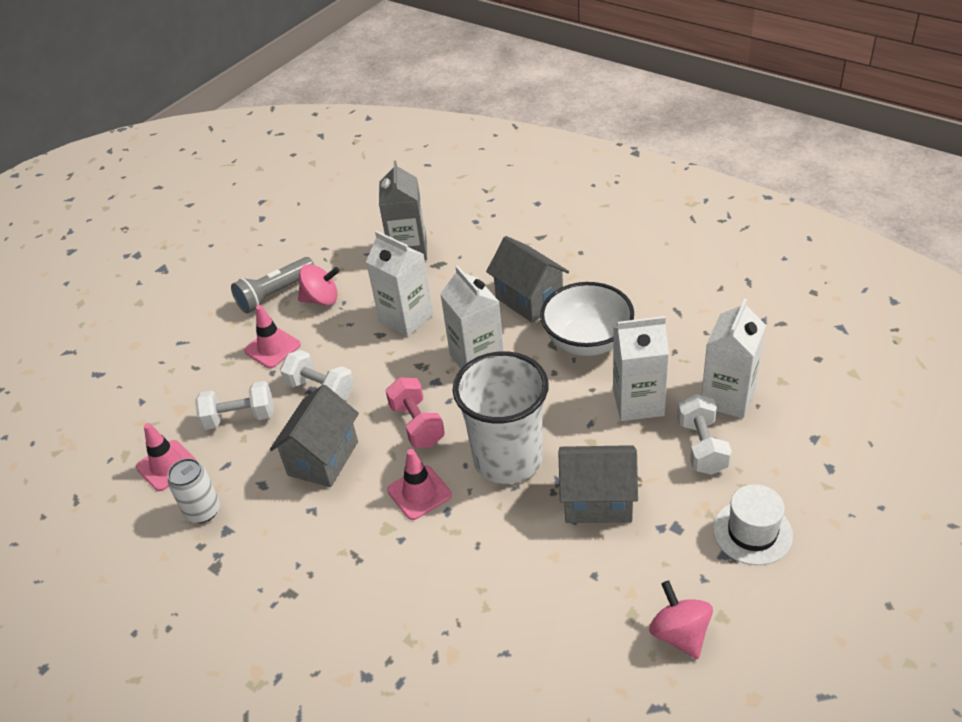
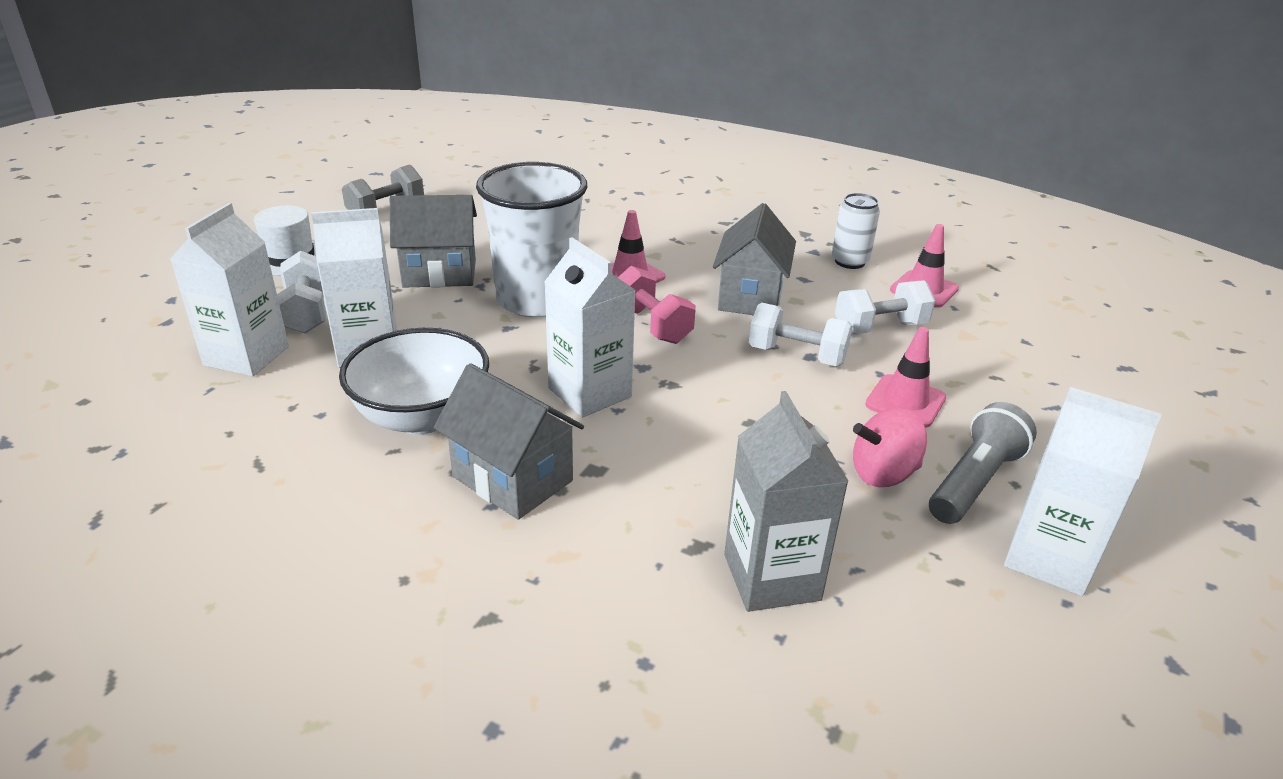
camera: 165 degrees right, 10 degrees down
(406, 318) = (719, 445): white carton -> white carton (1049, 558)
(679, 634) = (386, 211): pink spinning top -> grey dumbbell

